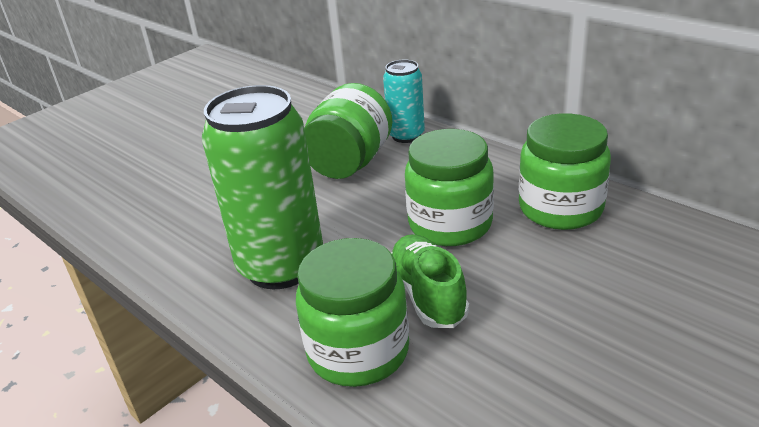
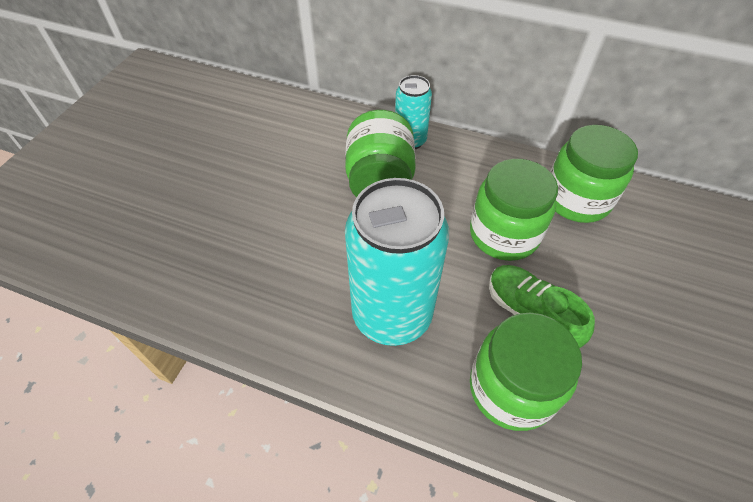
camera: 25 degrees left, 20 degrees up
(281, 266) = (392, 314): green can -> turquoise can

